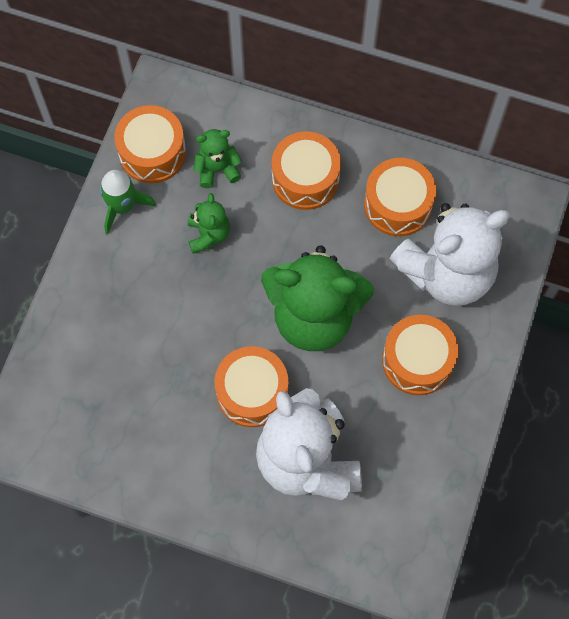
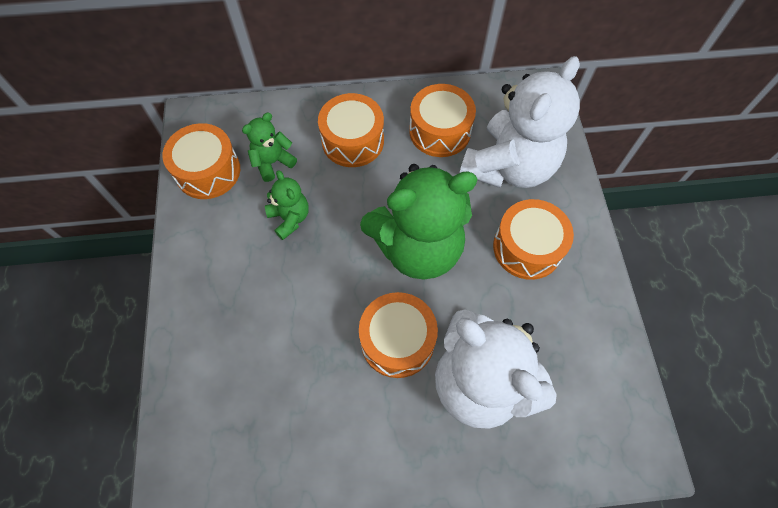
camera: 25 degrees left, 5 degrees down
(122, 206) = (199, 226): green rocket -> none

